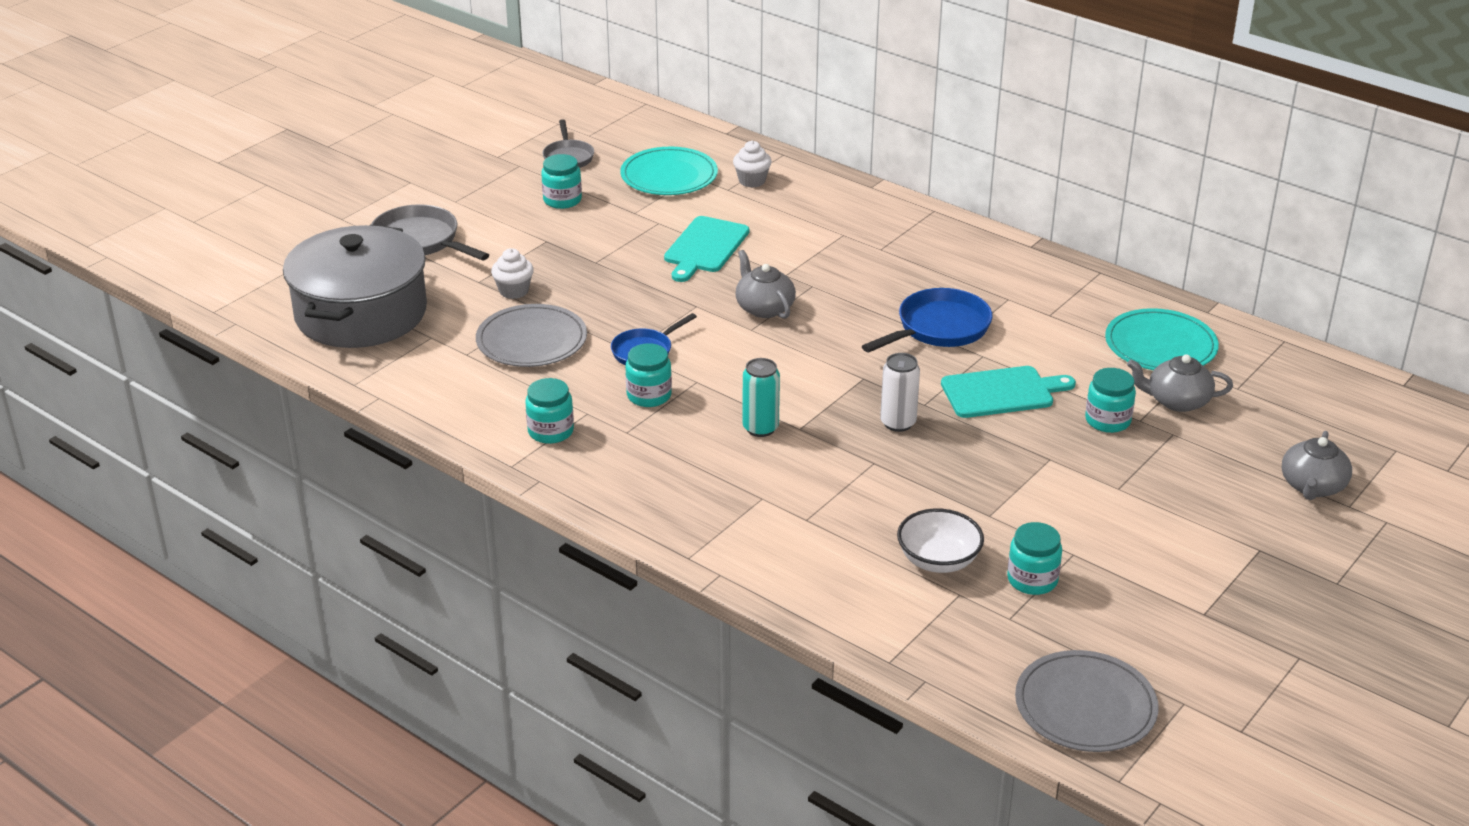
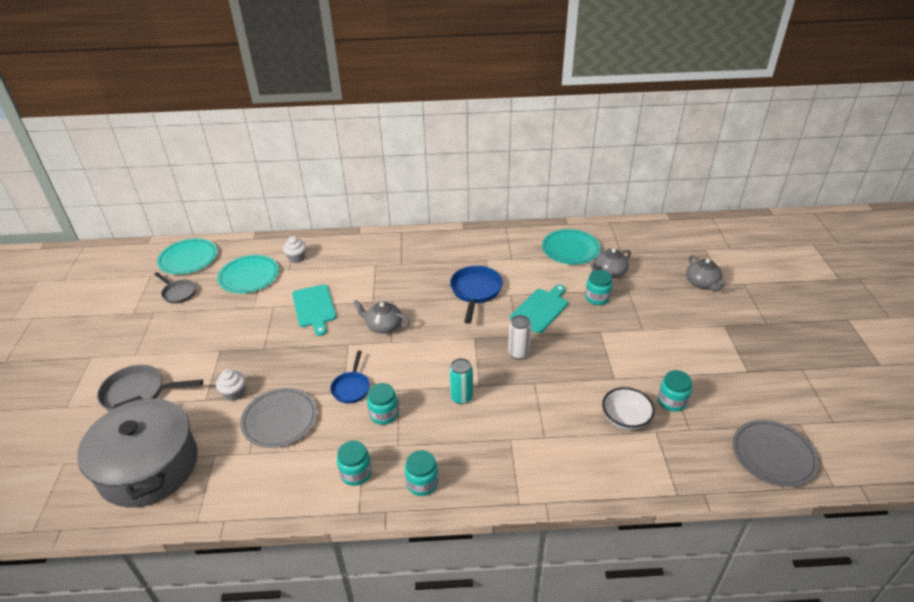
camera: 40 degrees left, 5 degrees up
(562, 200) = (203, 320): turquoise jar -> turquoise jar (422, 483)
(621, 123) = (188, 259): none -> turquoise plate

